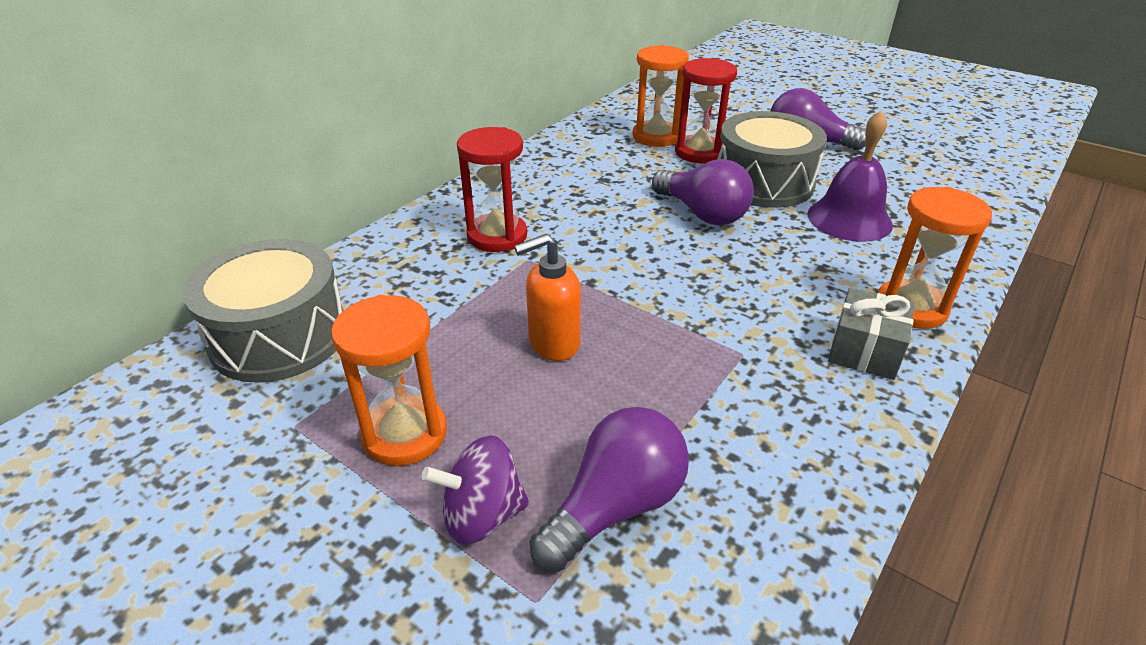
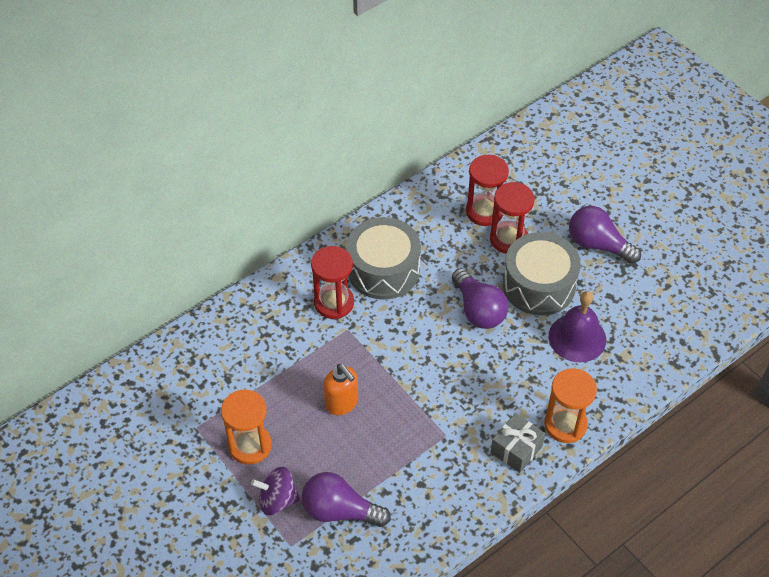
camera: 15 degrees right, 15 degrees up
(279, 336) = (192, 362): grey drum -> grey drum (383, 270)
(553, 343) = (342, 403): orange soap dispenser -> orange soap dispenser turned 120 degrees counterclockwise
(615, 506) = (340, 510): purple light bulb -> purple light bulb turned 135 degrees counterclockwise
(656, 136) = (484, 211): orange hourglass -> red hourglass

